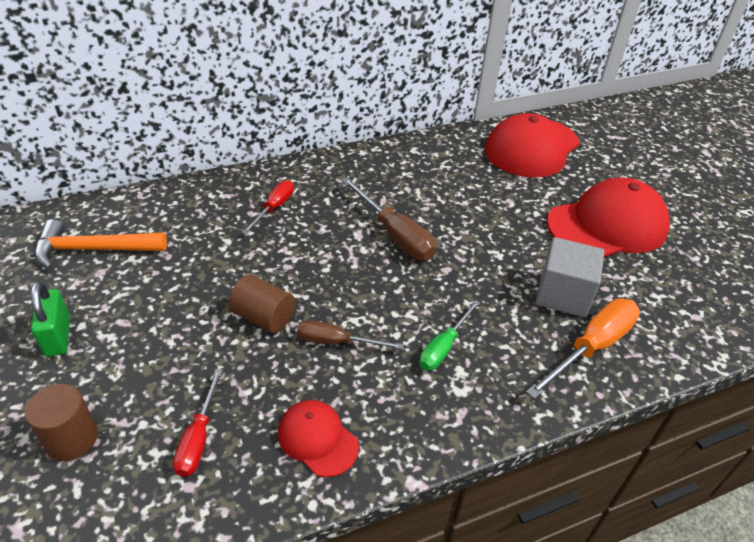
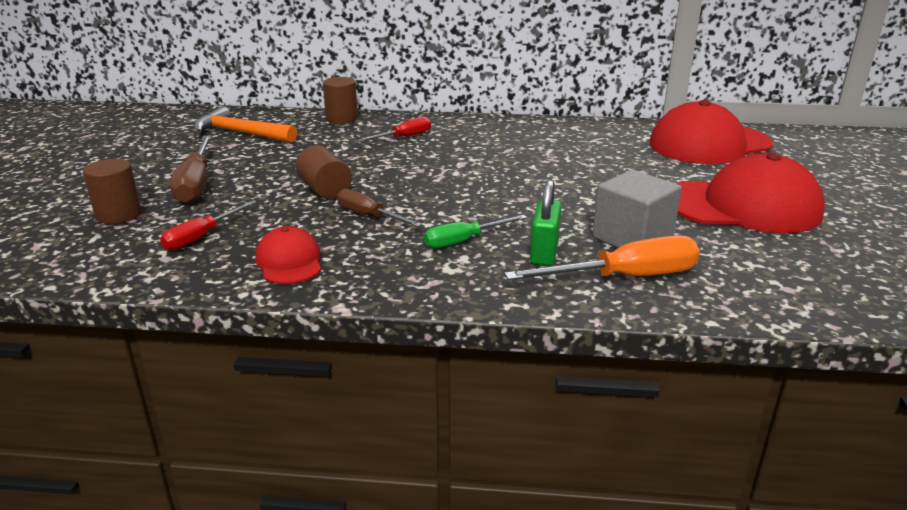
camera: 30 degrees right, 15 degrees down
(58, 336) = (168, 167): green padlock -> green padlock (544, 253)
(187, 194) = (341, 119): none -> brown cylinder
(394, 235) = (495, 170): brown screwdriver -> brown screwdriver (196, 184)

